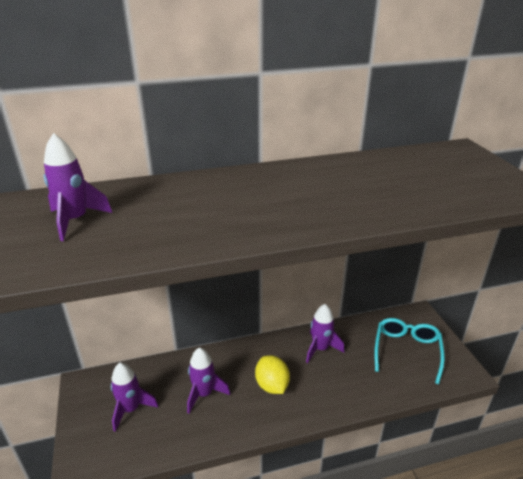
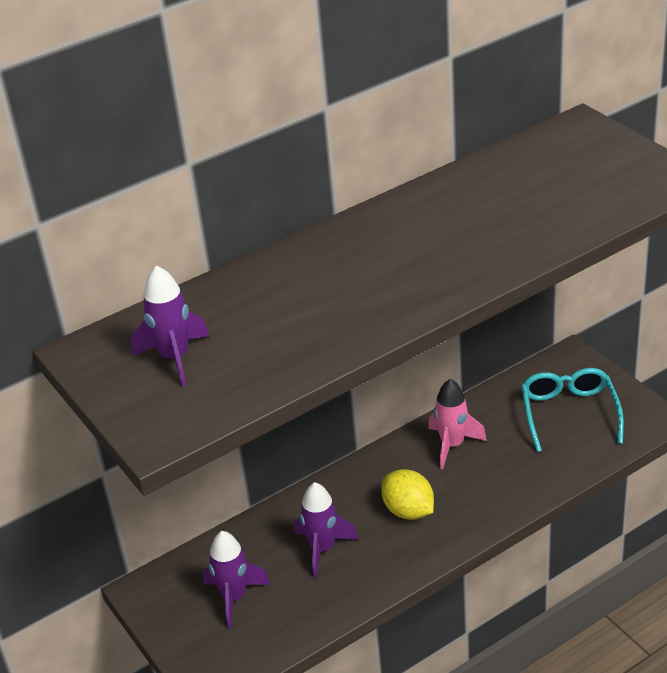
camera: 15 degrees left, 5 degrees up
(320, 349) = (452, 445): purple rocket -> pink rocket

